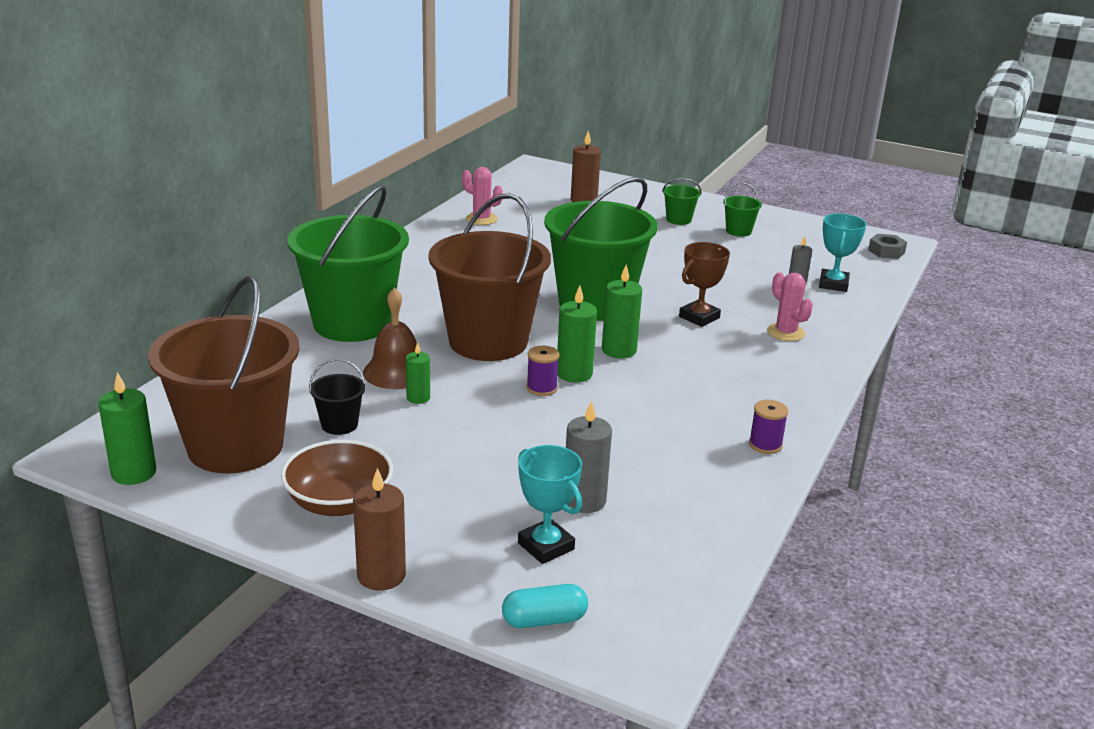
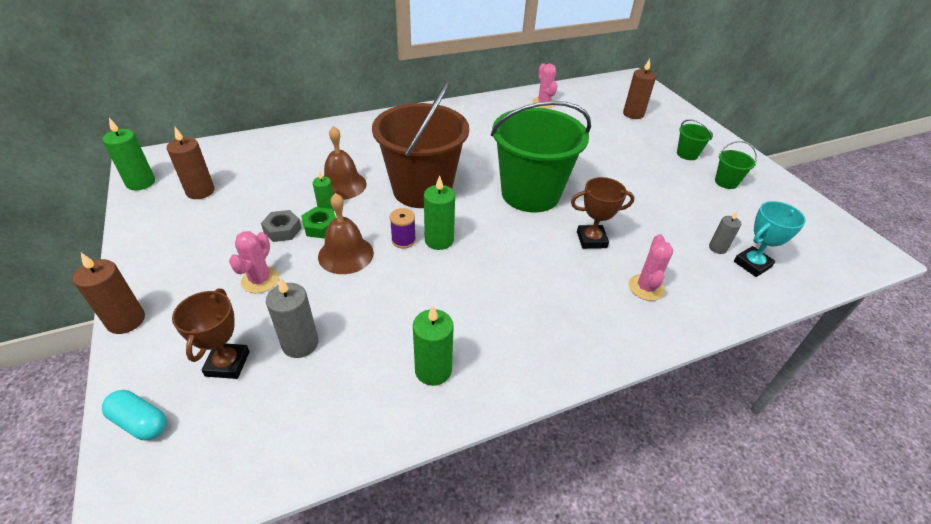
camera: 40 degrees right, 15 degrees up
(235, 446) = (200, 191): brown bucket -> brown candle
(339, 424) = (263, 205): black bucket -> none
(339, 502) = (185, 256): brown bowl -> none
(352, 323) = (368, 142): green bucket -> none
(440, 414) = (320, 227): none -> green nut
(459, 480) = (260, 280): none -> pink cactus
(507, 423) = (346, 254): none -> brown bell
(546, 546) = (227, 363): turquoise trophy -> brown trophy
(619, 350) = (494, 237): green candle -> green candle (433, 370)
(765, 445) = (486, 380): purple spool -> none
(886, 251) = (851, 256): grey nut -> grey nut (282, 230)

